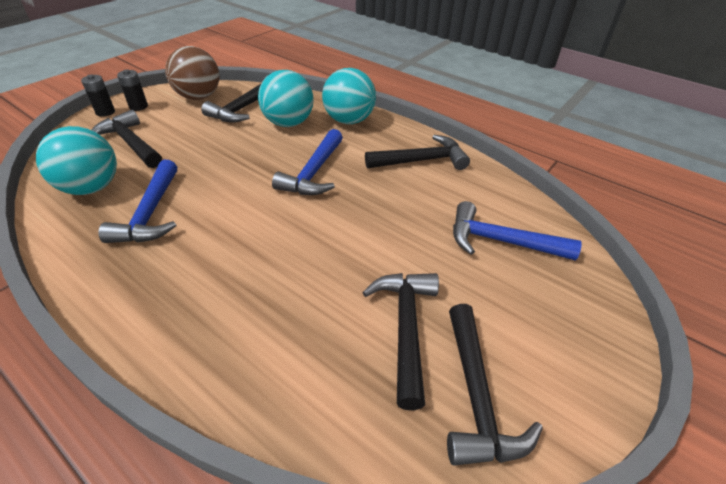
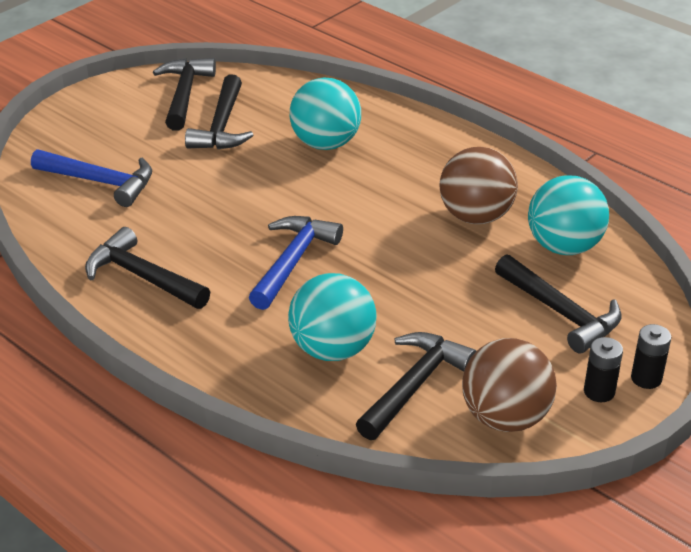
camera: 175 degrees left, 5 degrees down
(150, 213) = (475, 216): blue hammer -> brown ball
(349, 120) = (232, 354): turquoise ball -> turquoise ball (325, 143)
(421, 161) = (142, 277): black hammer -> black hammer turned 45 degrees clockwise

